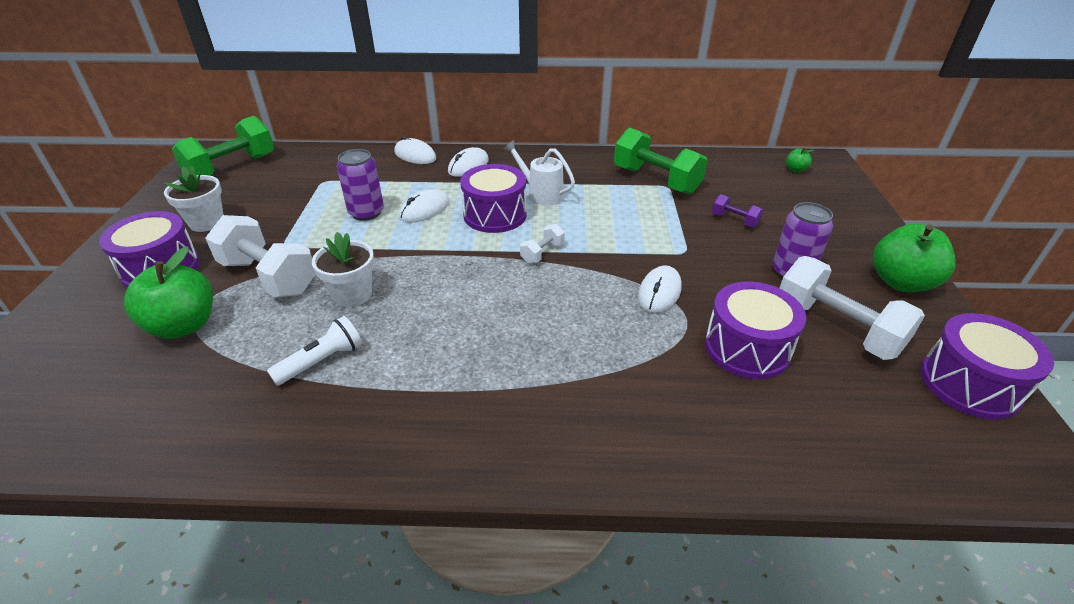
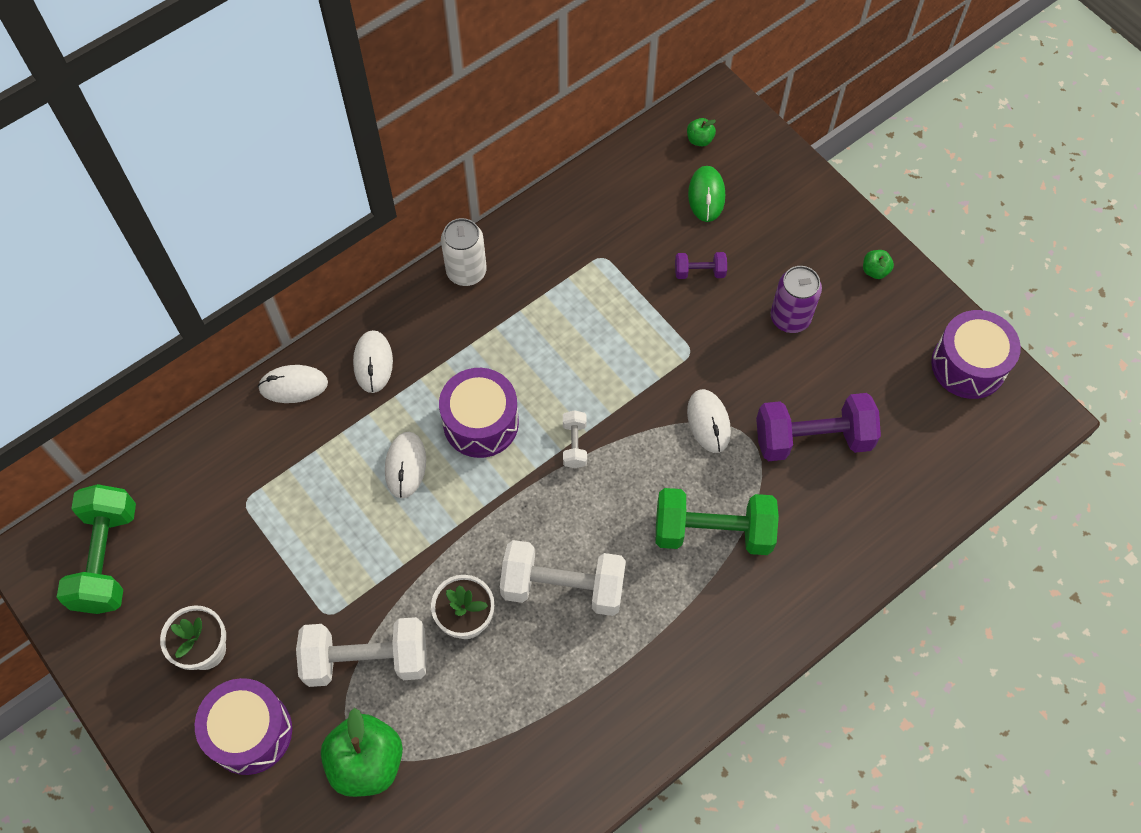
camera: 40 degrees left, 25 degrees up
(322, 361) = (524, 698): white flashlight -> none
(366, 213) = (352, 513): purple can -> none
(541, 194) = (494, 357): white watering can -> none
(570, 158) = (466, 271): none -> white can
(656, 180) = (584, 253): green dumbbell -> green dumbbell (713, 531)
(746, 348) = (812, 438): purple drum -> purple dumbbell
(776, 192) = (706, 195): none -> green mouse
(836, 328) = (859, 367): white dumbbell -> white dumbbell (563, 587)
(901, 282) = (875, 271): green apple -> green apple, size x0.45

